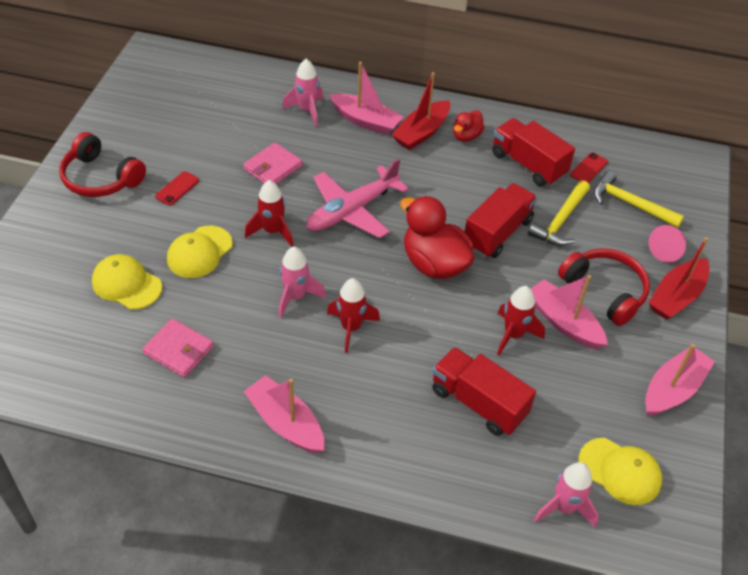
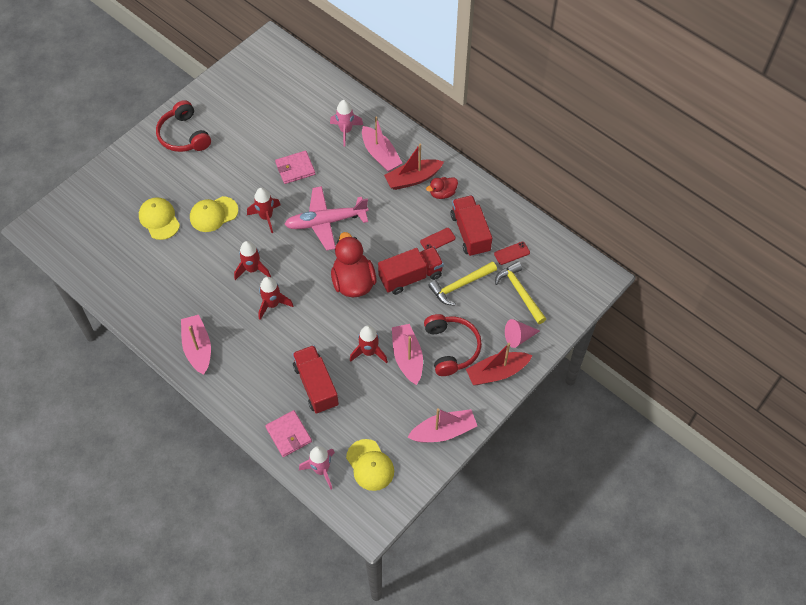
camera: 30 degrees right, 10 degrees up
(177, 188) = (226, 161): red phone -> red phone (437, 240)
(179, 350) = (165, 276): pink wallet -> pink wallet (289, 434)
(295, 297) = (252, 269): pink rocket -> red rocket

